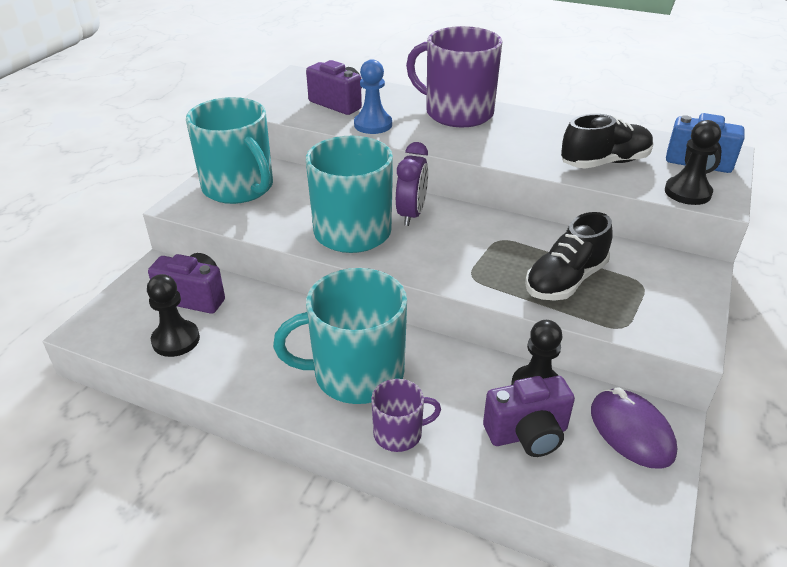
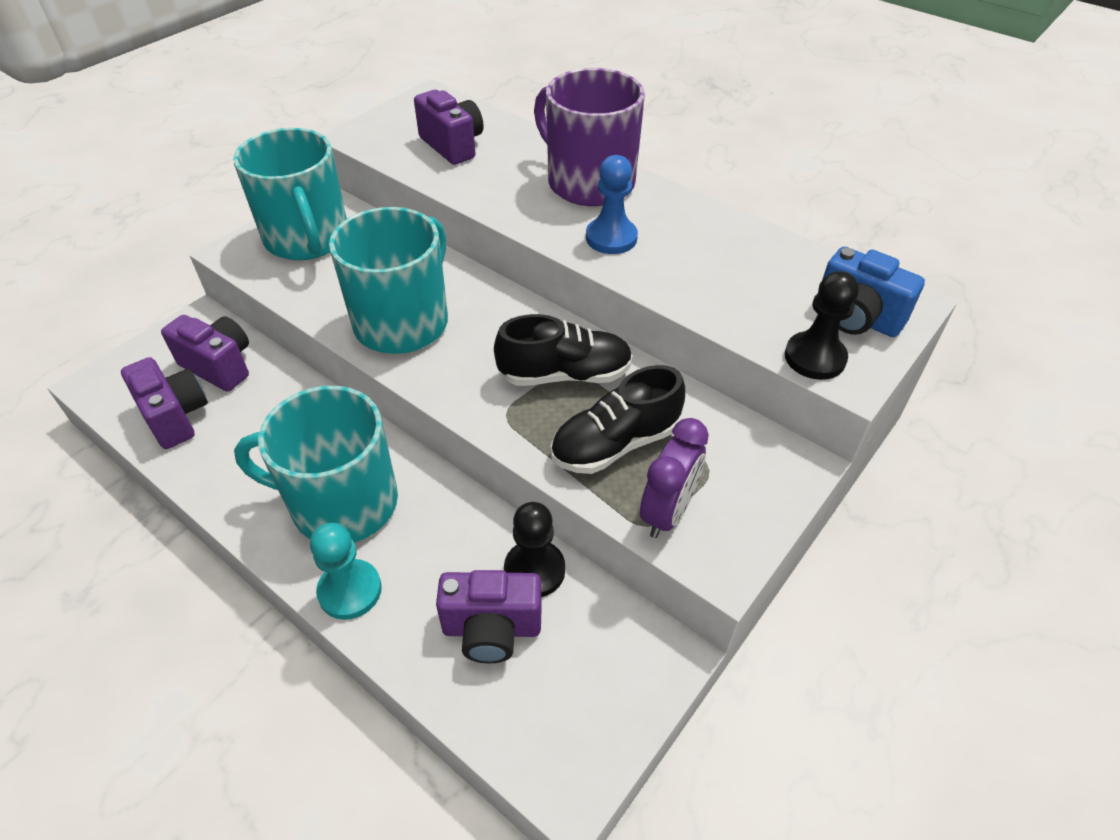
camera: 15 degrees right, 10 degrees up
(176, 340) = (175, 417): black pawn -> purple camera
(373, 125) = (475, 184): blue pawn -> blue pawn (611, 238)
(399, 433) = (350, 591): purple mug -> turquoise pawn
(411, 214) = (482, 312): purple clock -> purple clock (667, 512)
(604, 162) = (732, 291): black shoe -> black shoe (565, 374)
(631, 431) = (616, 657): purple mouse -> none

